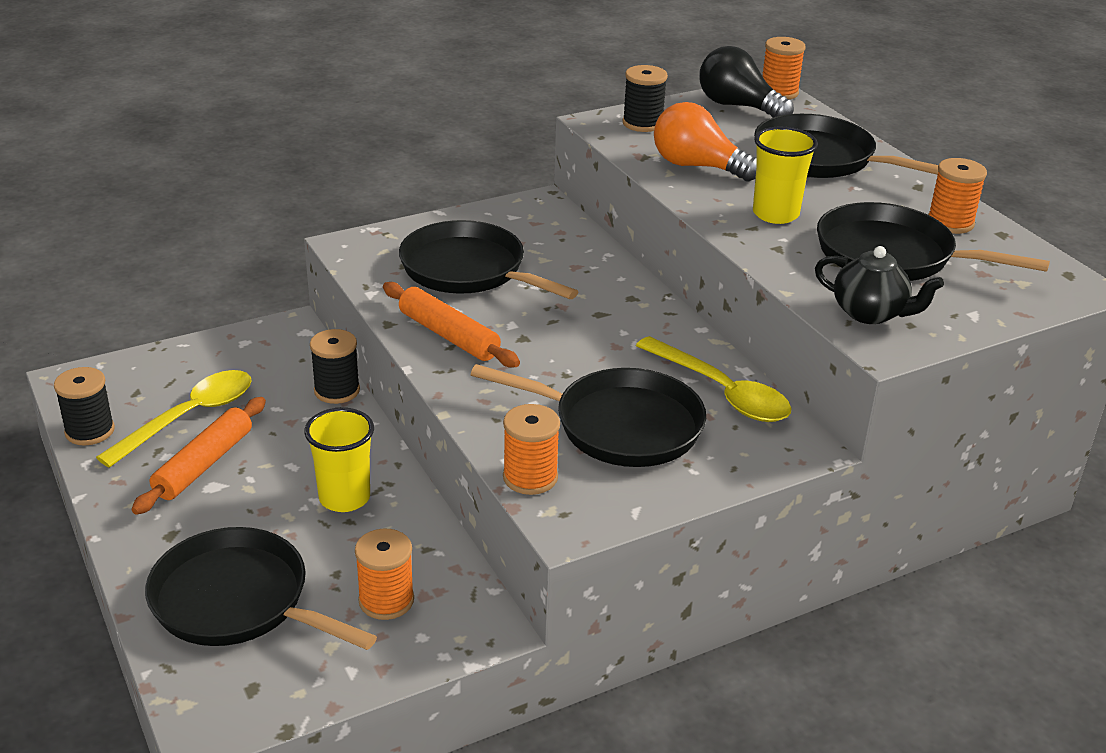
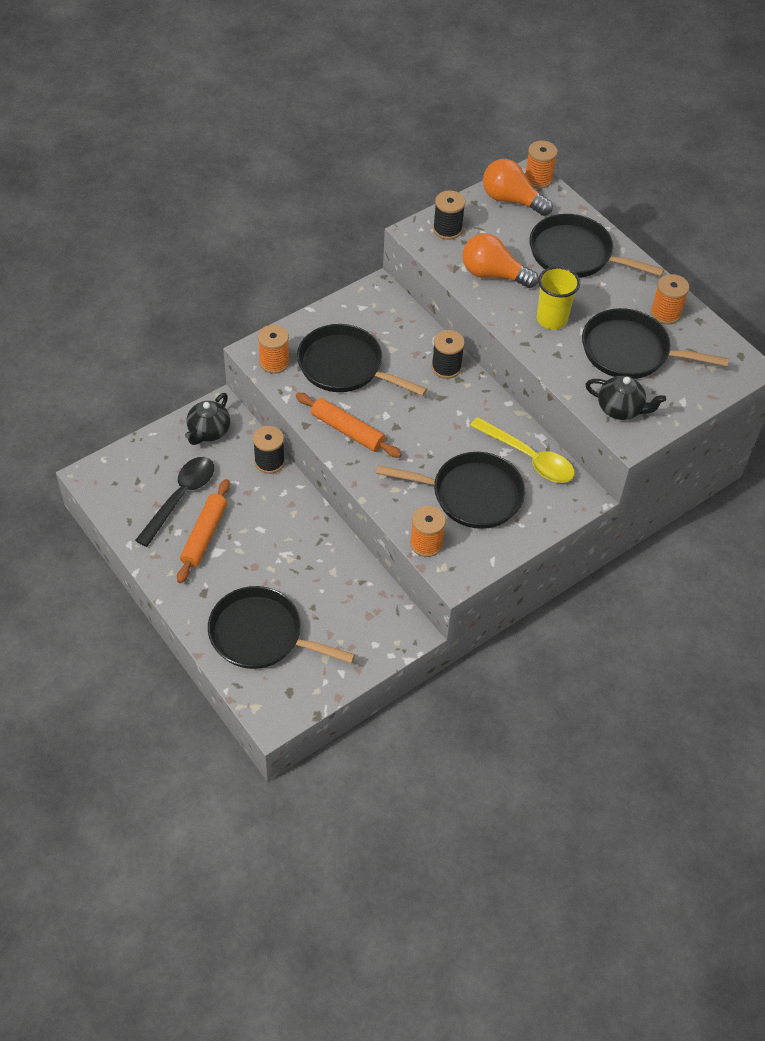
camera: 10 degrees left, 20 degrees up
(90, 431) = (120, 518): black spool -> black spool (446, 367)
(189, 417) = (180, 497): yellow spoon -> black spoon
(263, 350) = (208, 432): none -> black teapot
(344, 498) = (301, 550): yellow cup -> none
(386, 600) = (348, 622): orange spool -> orange spool (274, 362)
(738, 106) = (511, 200): black light bulb -> orange light bulb

